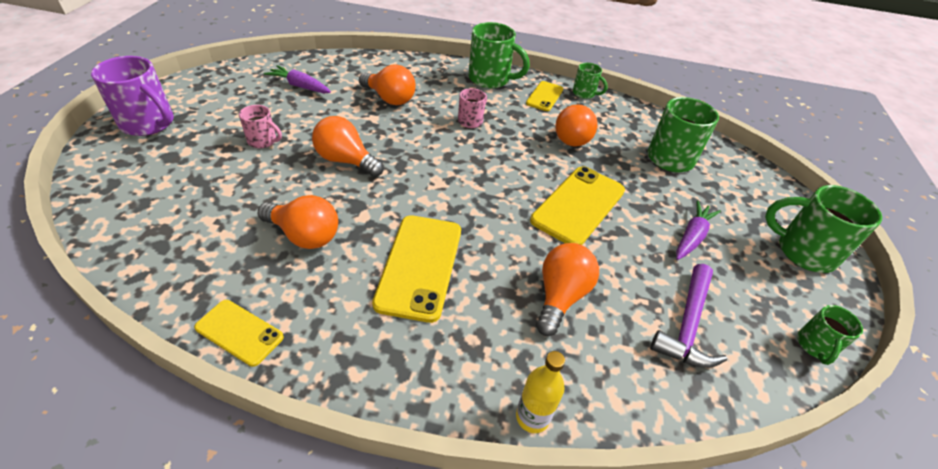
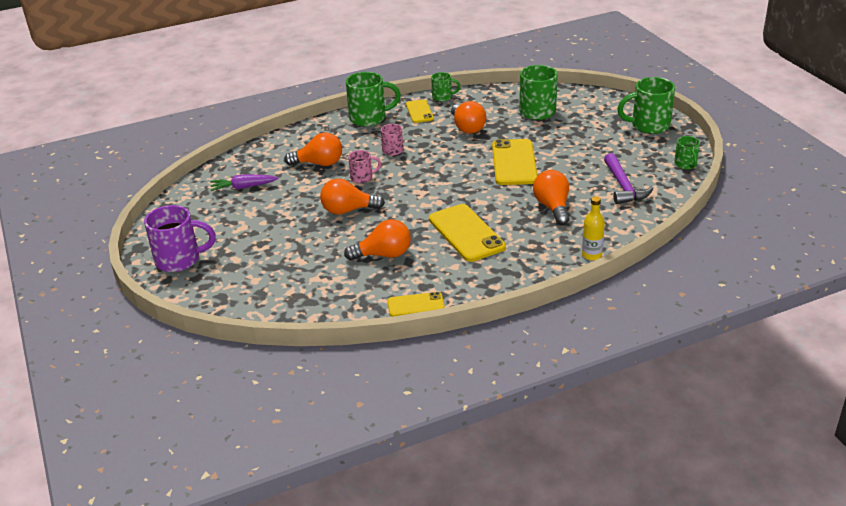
camera: 30 degrees left, 10 degrees down
(263, 141) = (277, 228): pink mug -> pink mug (362, 177)
(692, 236) = (588, 147): purple carrot -> none

